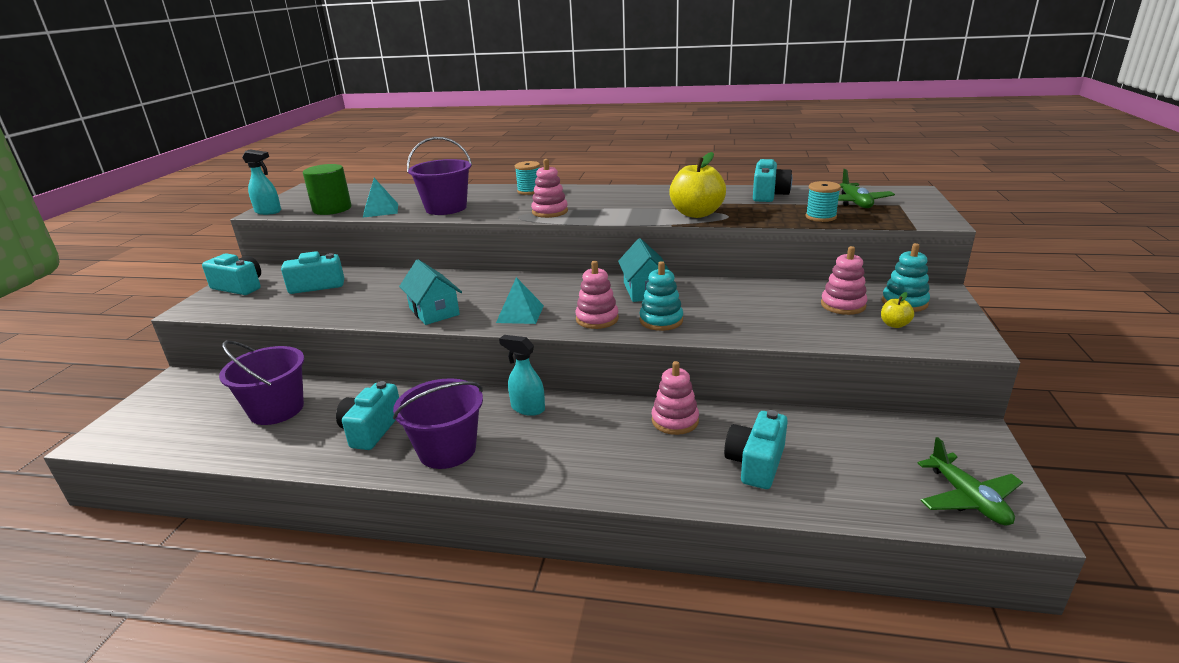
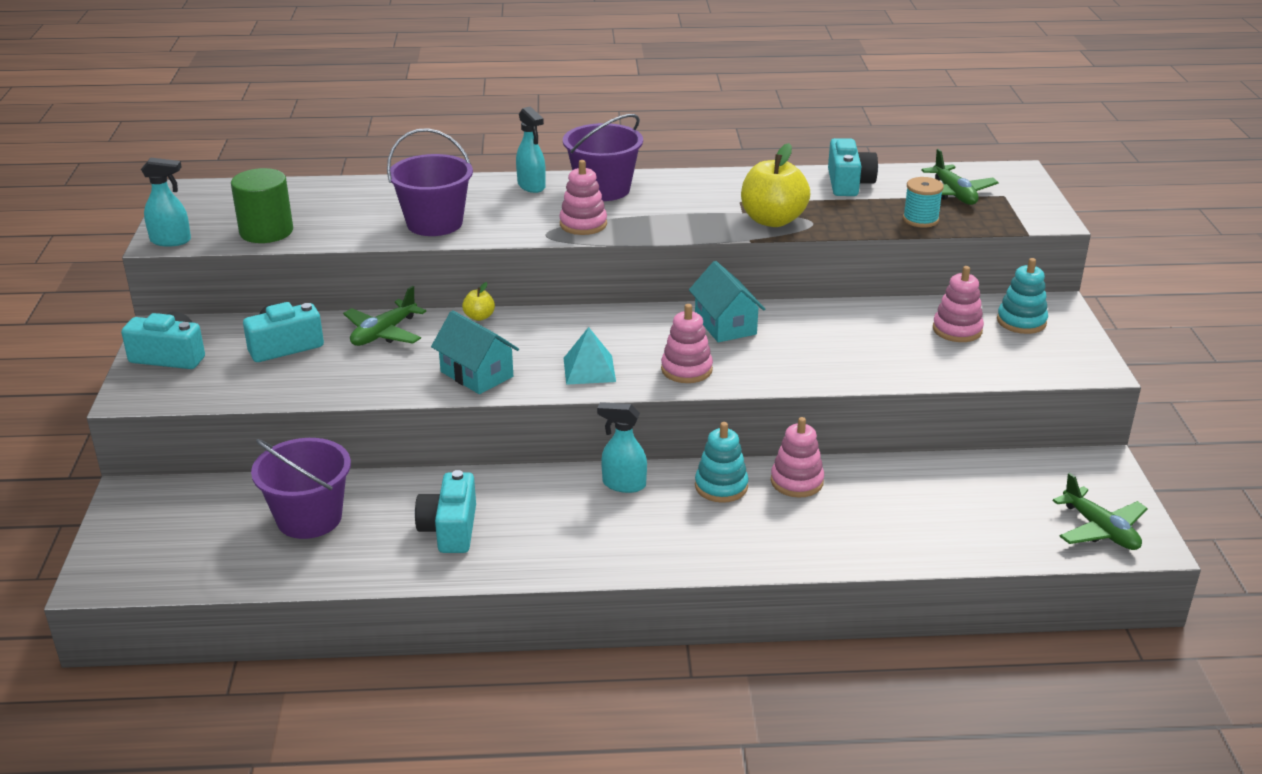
camera: 15 degrees left, 5 degrees up
(380, 210) = (342, 231): turquoise pyramid -> none
(390, 281) = (383, 333): none -> green plane
(447, 450) = (557, 542): purple bucket -> purple bucket (603, 189)
(529, 191) = (531, 186): turquoise spool -> turquoise spray bottle
(661, 320) = (762, 366): turquoise stacking toy -> turquoise stacking toy (721, 486)
(756, 463) = (896, 518): turquoise camera -> none
(894, 324) = (1015, 351): yellow apple -> yellow apple (479, 317)

